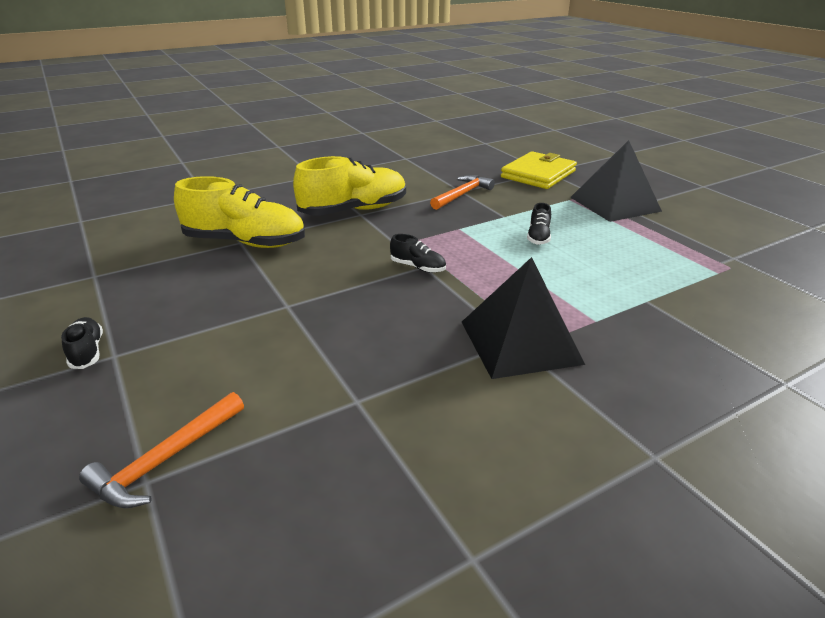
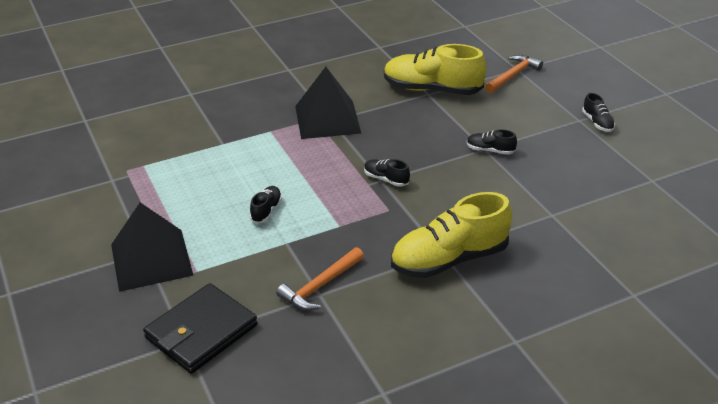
camera: 175 degrees left, 5 degrees up
(245, 242) = (546, 214): yellow shoe -> yellow shoe (432, 90)
(279, 304) = (490, 150): none -> black shoe
(538, 174) = (201, 331): yellow wallet -> black wallet

